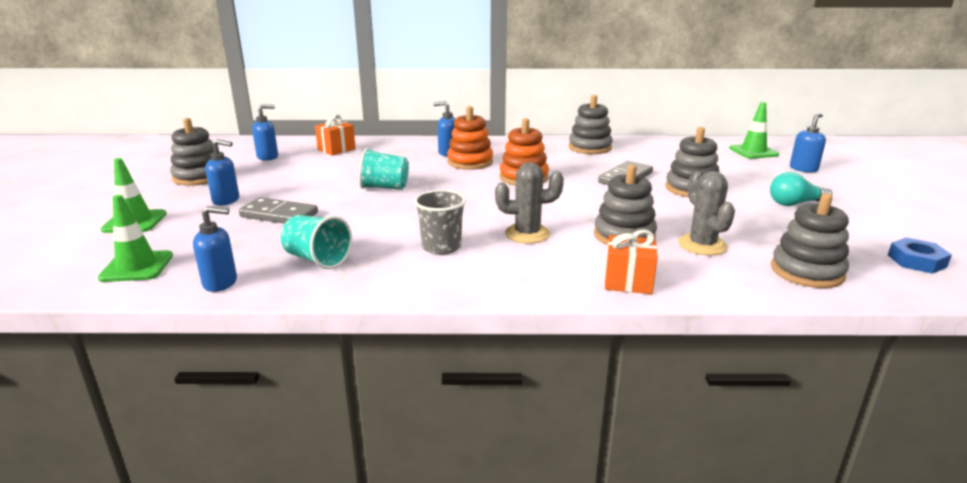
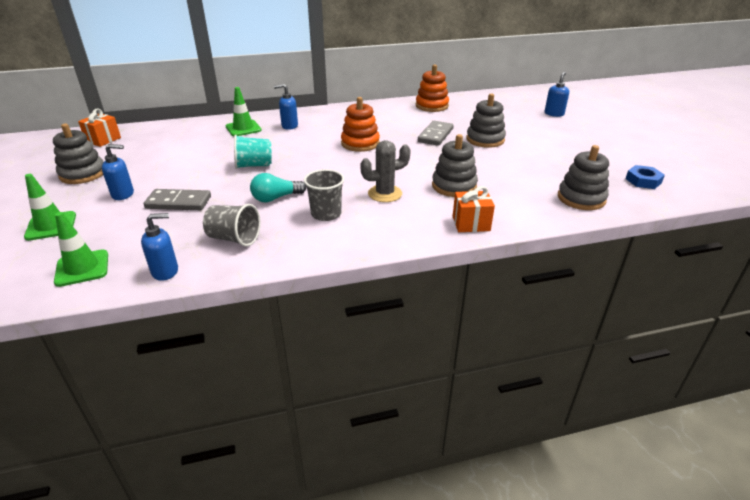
camera: 15 degrees left, 10 degrees up
(268, 157) = (135, 146): blue soap dispenser -> none
(317, 259) = (234, 238): turquoise cup -> grey cup
(336, 149) = (193, 132): orange gift -> orange gift (103, 140)
(470, 162) = (311, 133): orange stacking toy -> orange stacking toy (432, 106)
(590, 147) = (398, 110): grey stacking toy -> none
(702, 245) = (509, 187): grey cactus -> none
(753, 152) = (516, 102): green traffic cone -> green traffic cone (243, 128)
(794, 204) = (557, 144): turquoise light bulb -> turquoise light bulb (276, 198)

